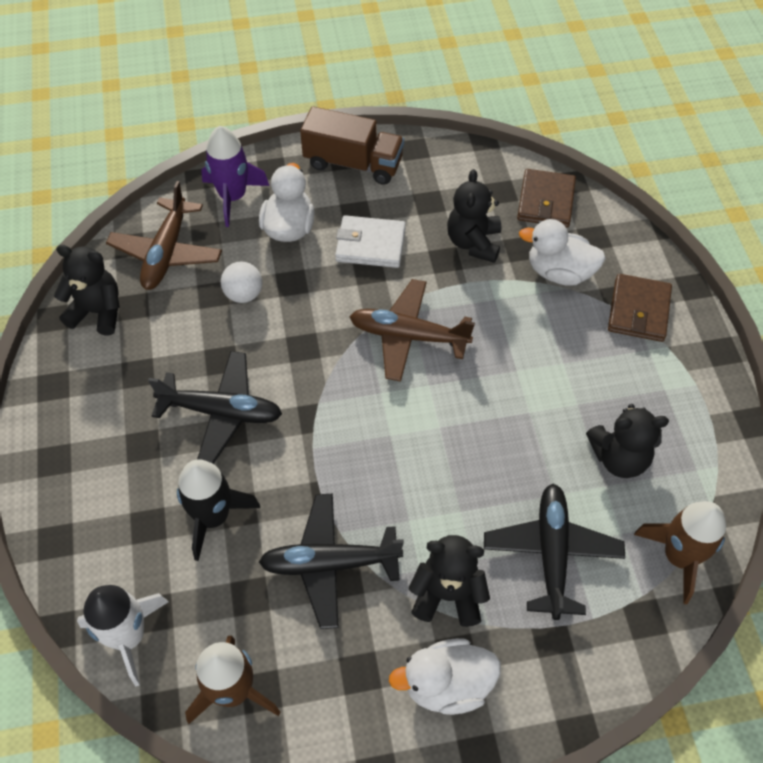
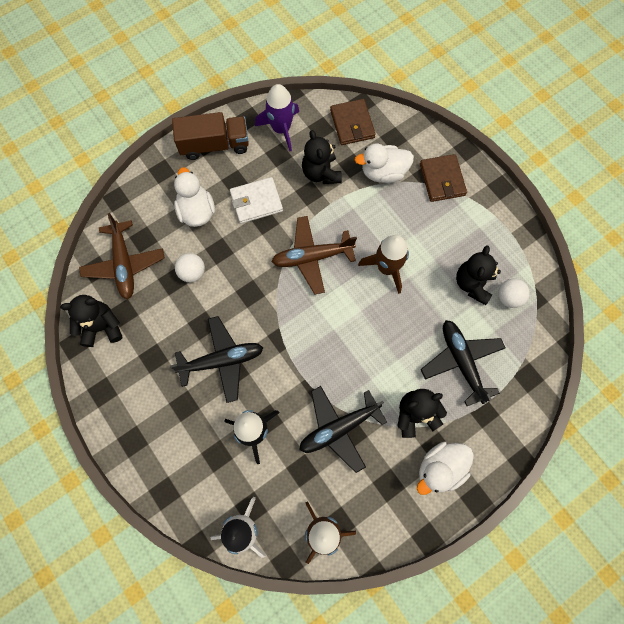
camera: 25 degrees left, 15 degrees up
(233, 197) = (147, 204): purple rocket -> purple rocket (281, 129)
(619, 458) = (473, 284): black teddy bear -> black teddy bear turned 135 degrees clockwise
(665, 497) = (508, 297): none -> white ball
(679, 557) = (531, 331): brown rocket -> brown rocket (387, 268)

